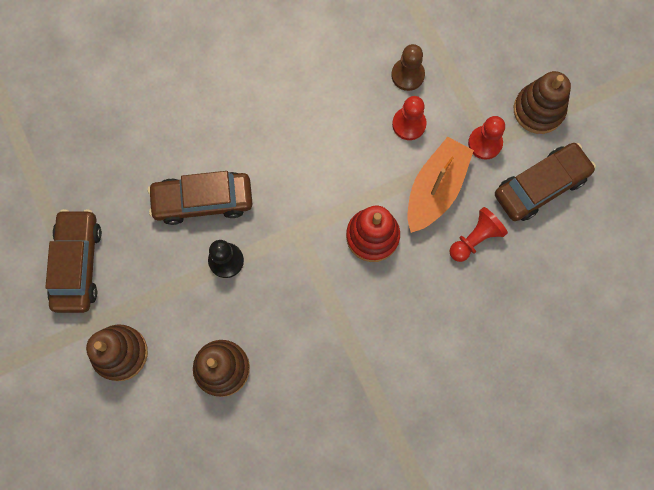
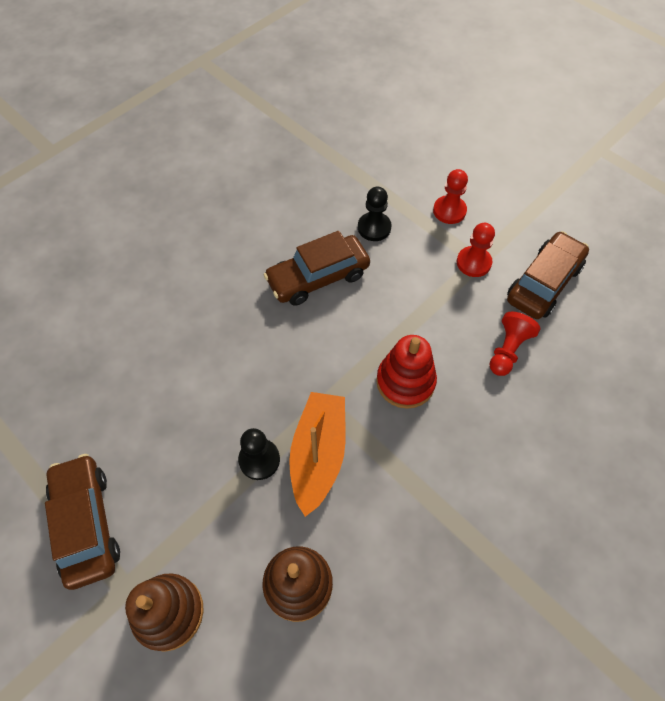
camera: 20 degrees left, 15 degrees down
(203, 201) = (212, 406): brown car -> brown car (318, 277)
(407, 75) = (374, 228): brown pawn -> black pawn
(409, 124) = (394, 268): red pawn -> red pawn (449, 211)
(435, 189) = (447, 317): orange boat -> orange boat (318, 455)
(538, 110) = (507, 221): brown stacking toy -> none

